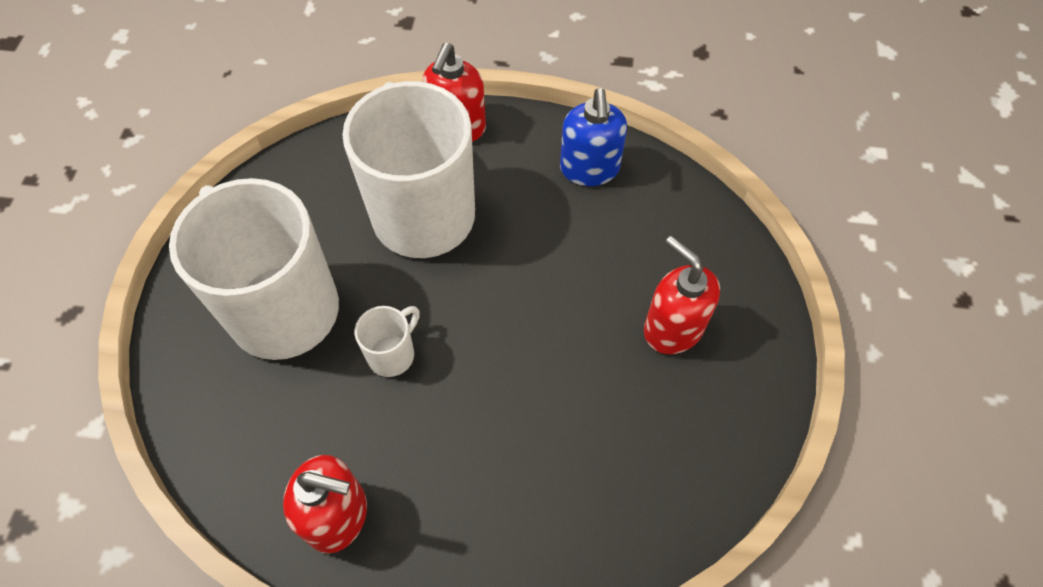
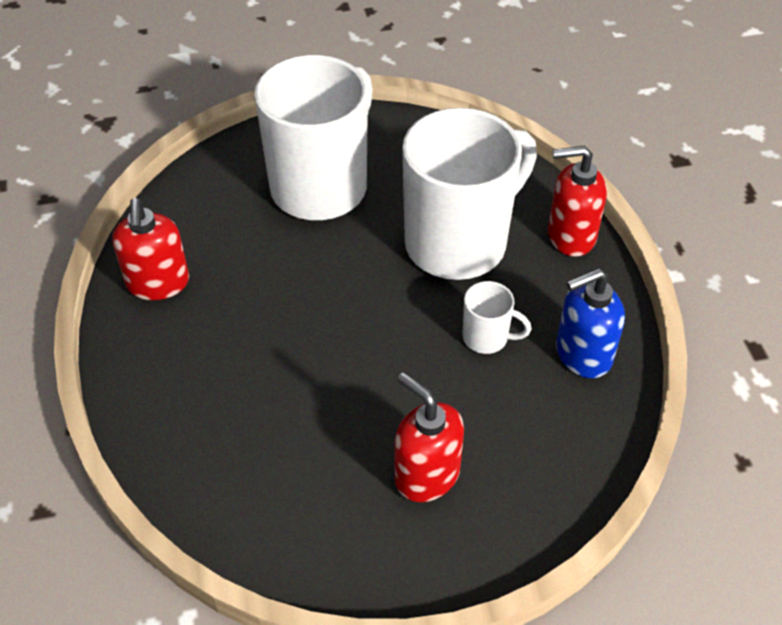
camera: 70 degrees right, 10 degrees down
(392, 354) = (308, 269): white mug -> white mug (487, 338)
(672, 328) = (426, 474): red soap dispenser -> red soap dispenser turned 75 degrees counterclockwise

